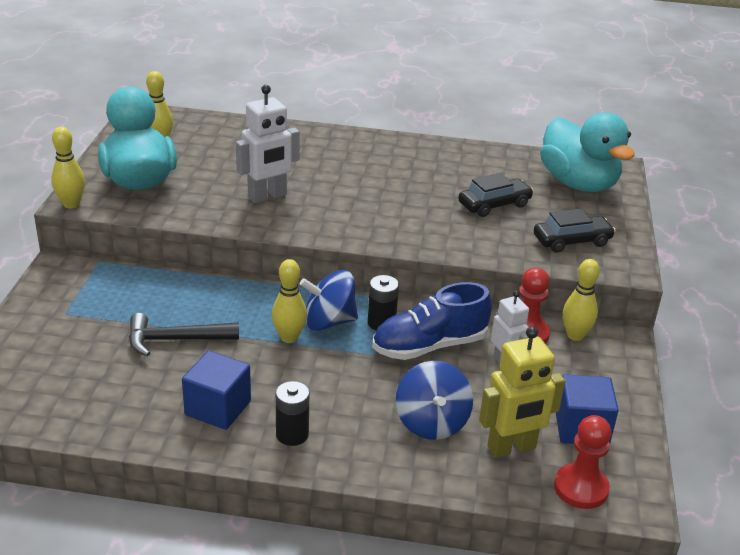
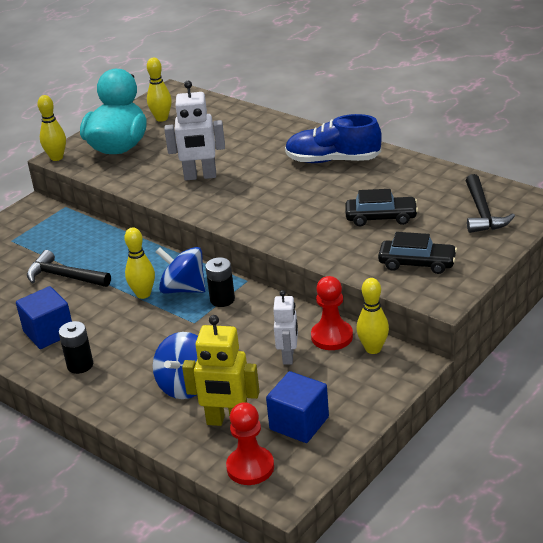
camera: 35 degrees right, 0 degrees up
(429, 346) = (242, 327): blue shoe -> blue shoe (332, 160)
(578, 183) = (482, 213): turquoise duck -> black hammer

